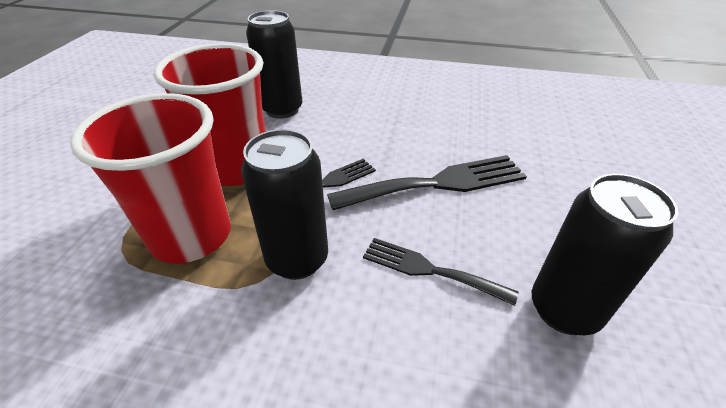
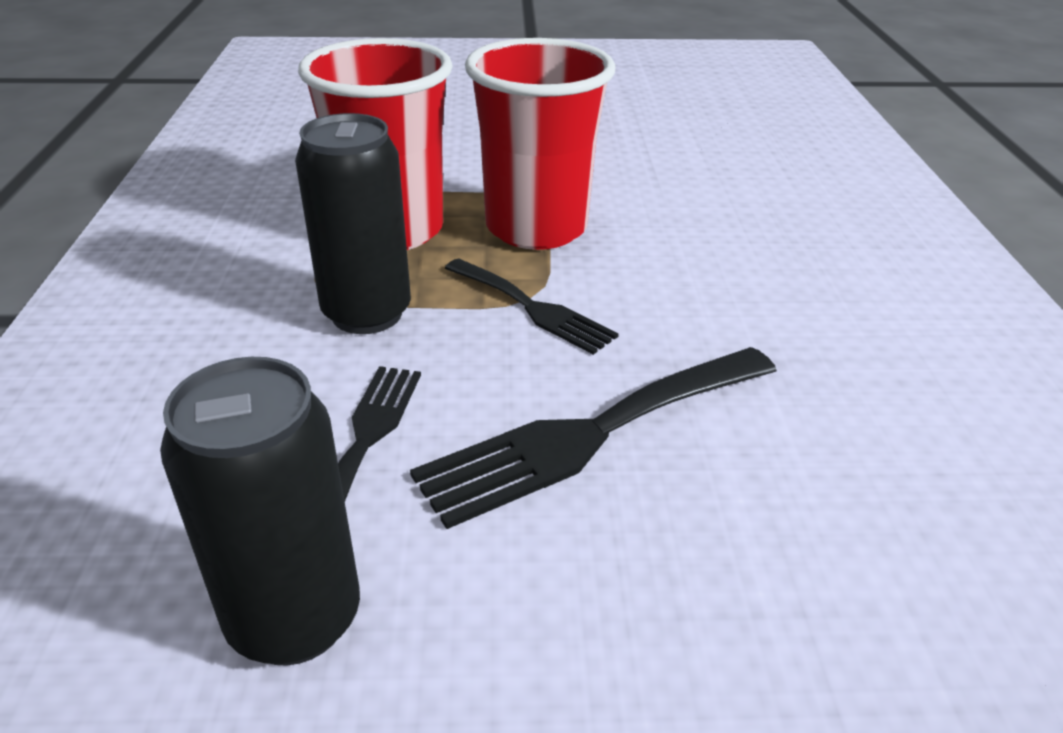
camera: 75 degrees right, 5 degrees down
(282, 110) = (714, 230): black can -> none
(437, 183) = (592, 434): black fork -> black fork turned 90 degrees clockwise

